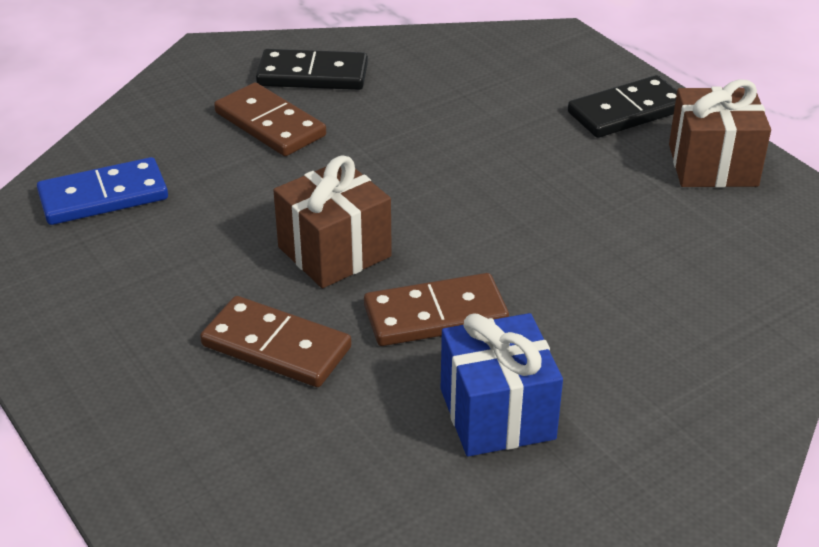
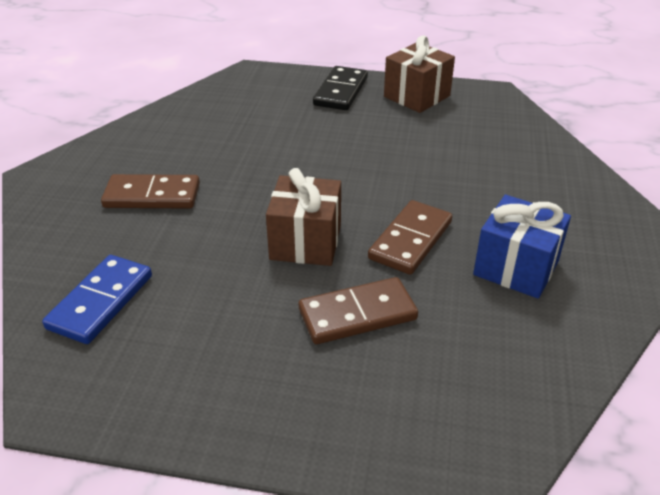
camera: 45 degrees left, 0 degrees up
(312, 75) = (136, 155): black domino -> none

